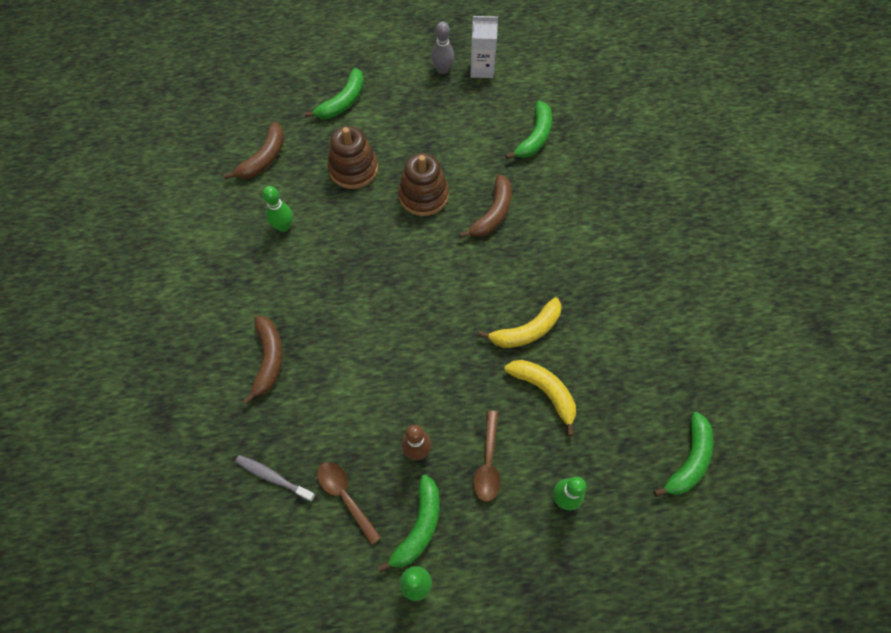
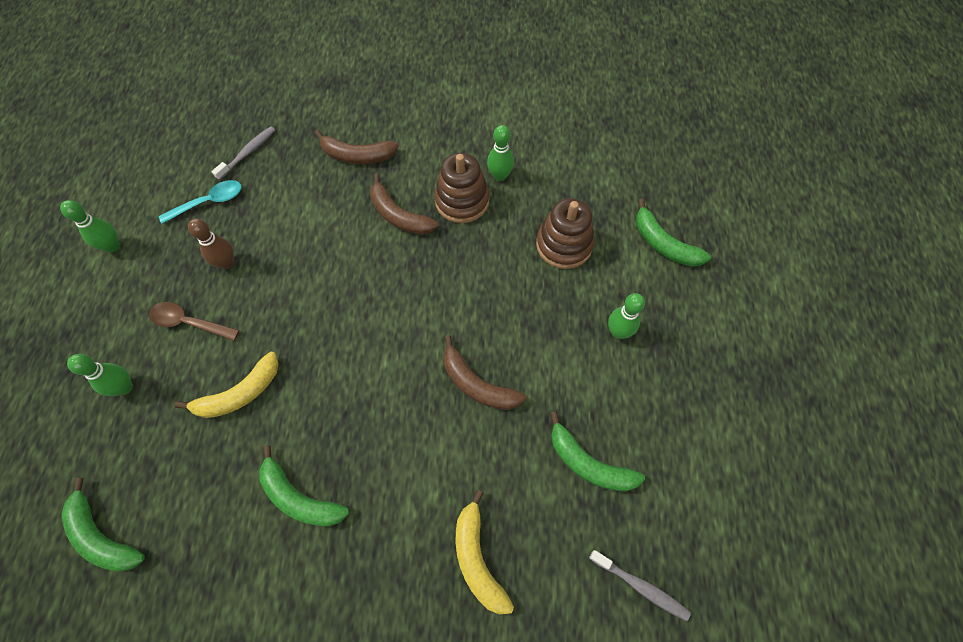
camera: 100 degrees right, 0 degrees up
(264, 158) = (589, 164): brown banana -> brown banana (399, 215)
(345, 497) = (209, 202): brown spoon -> turquoise spoon
(419, 527) = (158, 255): green banana -> green banana (299, 497)
(423, 195) = (516, 311): brown stacking toy -> brown stacking toy (462, 201)
(428, 126) = (618, 332): none -> green bowling pin
(442, 70) = (713, 364): grey bowling pin -> none
(482, 69) = (714, 416): white carton -> none
(526, 331) = (315, 390): yellow banana -> yellow banana (477, 558)
(605, 104) = (640, 586): none -> grey toothbrush

